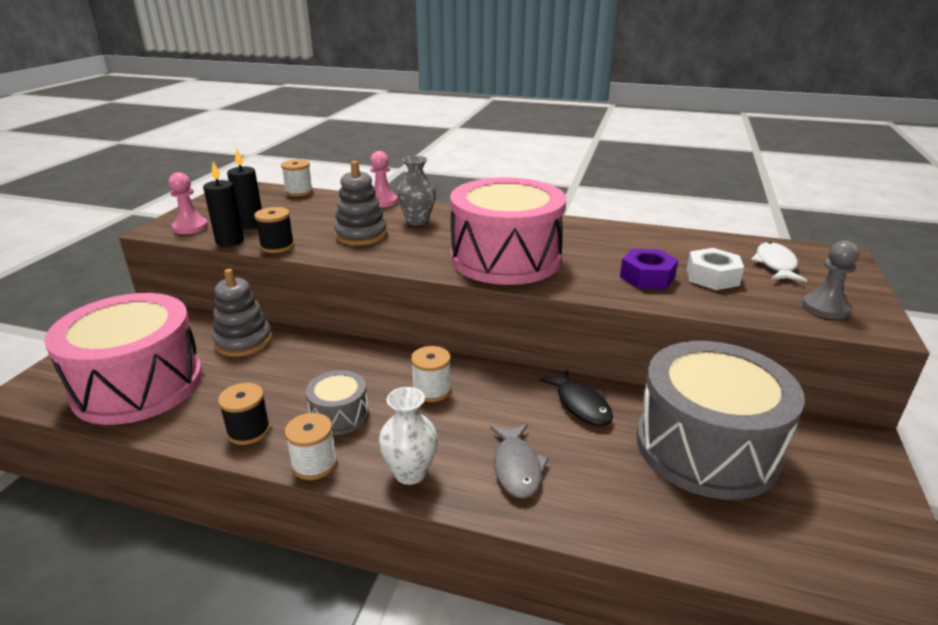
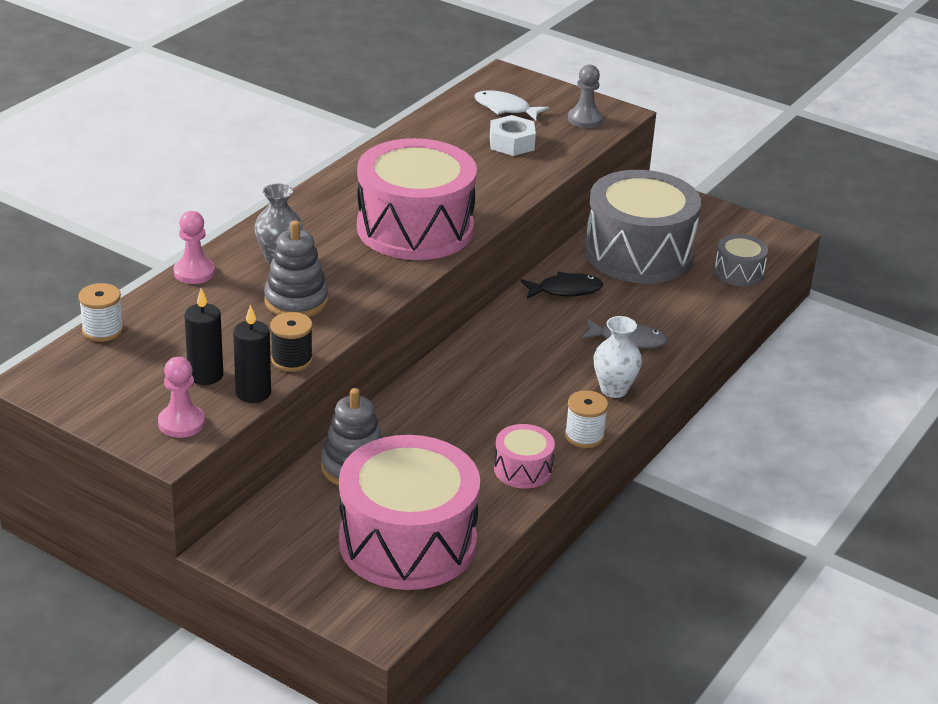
camera: 75 degrees left, 5 degrees up
(249, 431) = (523, 469): black spool -> pink drum
(339, 415) = (522, 416): grey drum -> grey drum (739, 272)
(432, 390) = (508, 360): white spool -> none
(647, 277) = (495, 171): purple nut -> none

